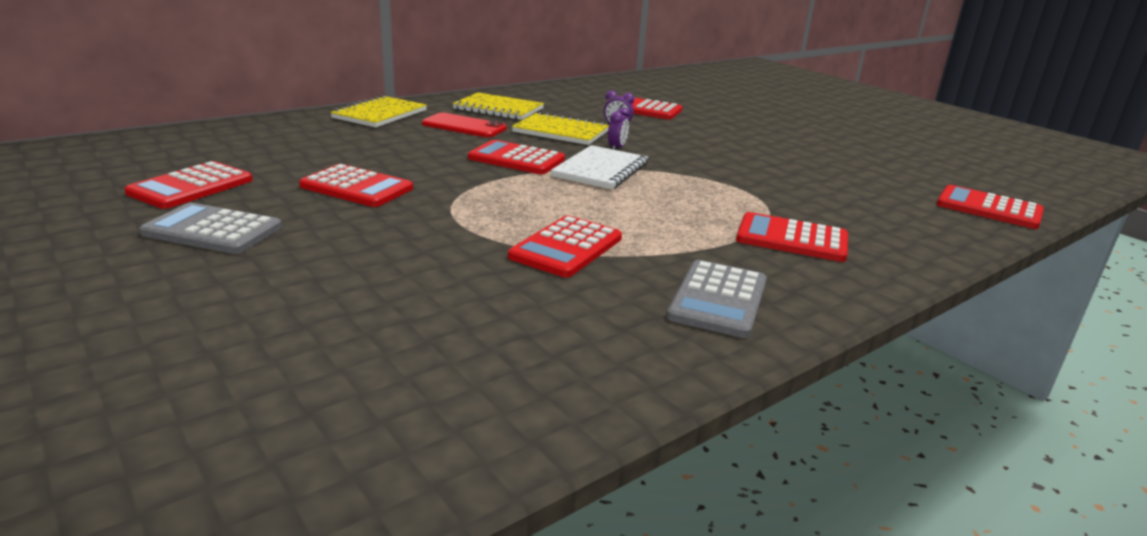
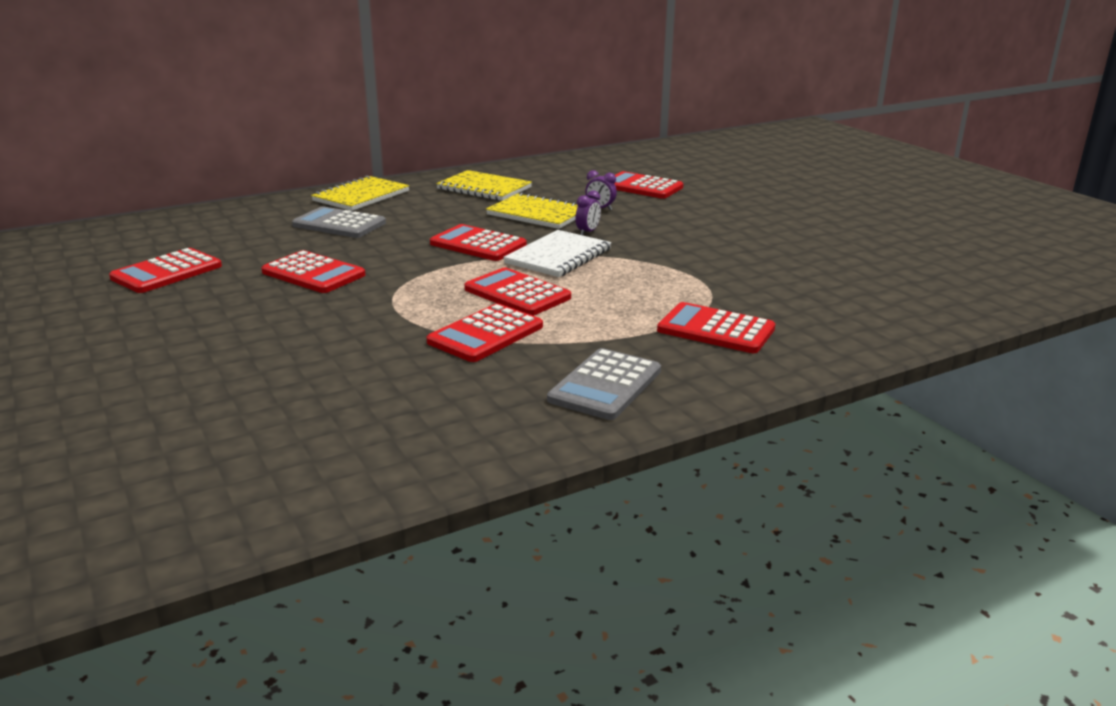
camera: 10 degrees right, 0 degrees up
(213, 230) = (176, 313): grey calculator -> grey calculator (339, 224)
(464, 126) = (440, 209): red phone -> none
(988, 208) = (959, 300): red calculator -> red calculator (517, 293)

